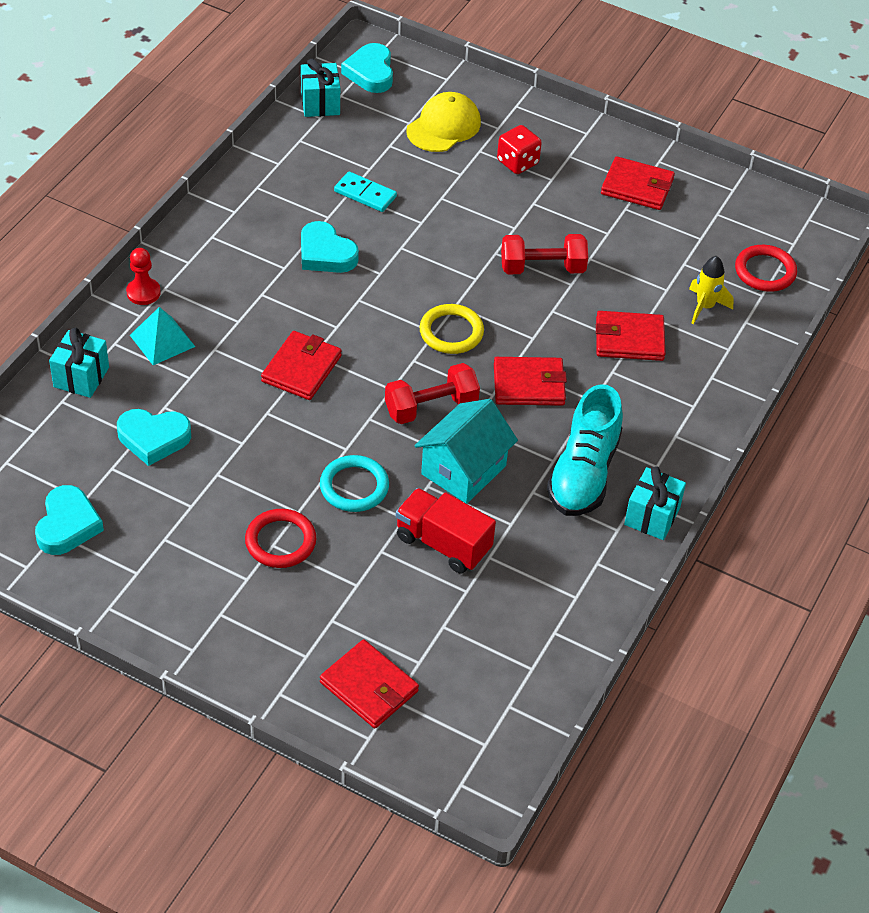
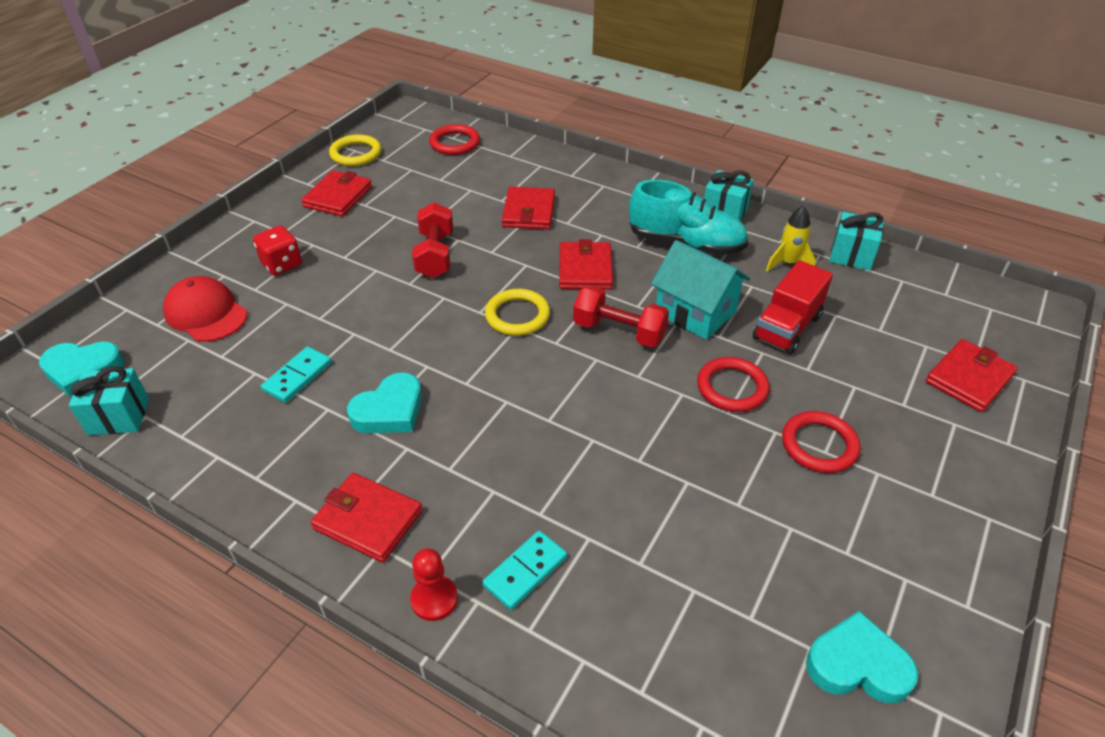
camera: 85 degrees left, 5 degrees down
(81, 377) = (594, 669): turquoise gift -> turquoise gift (851, 255)
(153, 438) = (694, 572): turquoise heart -> none
(162, 340) = (525, 571): turquoise pyramid -> turquoise domino
(301, 368) = (570, 430): red wallet -> red wallet (368, 520)
(354, 487) = (732, 387): turquoise ring -> red ring
(431, 407) = (619, 331): red dumbbell -> red dumbbell turned 45 degrees counterclockwise
(443, 126) = (206, 313): yellow cap -> red cap
(705, 307) = (492, 172): yellow rocket -> yellow rocket (788, 263)
(725, 191) = (356, 154): none -> yellow ring

